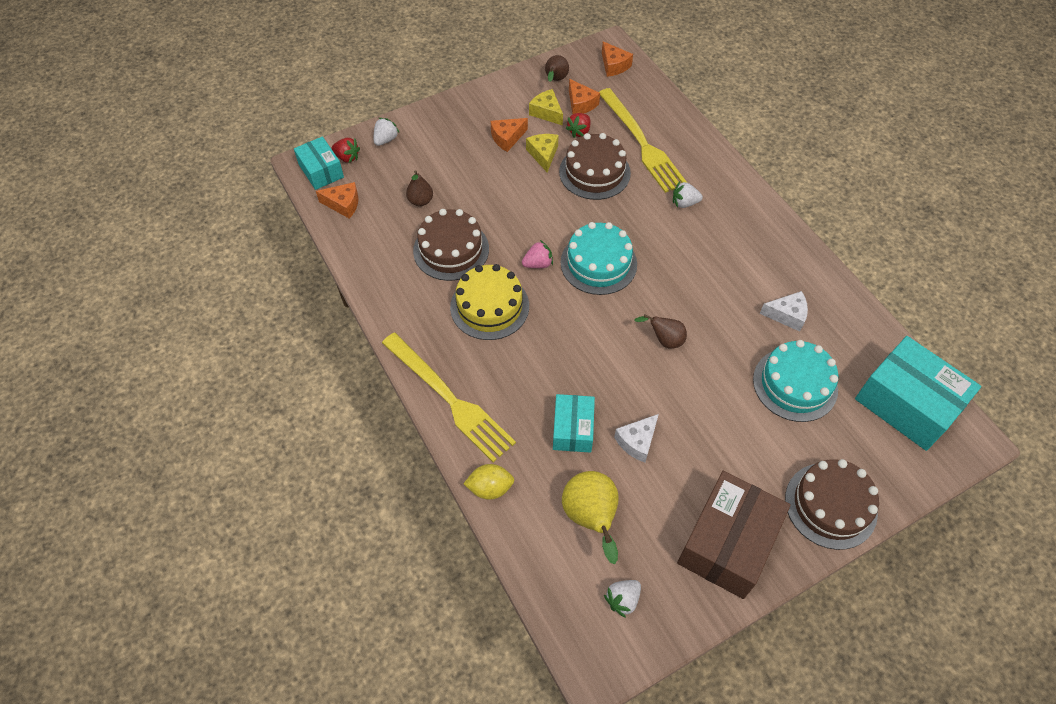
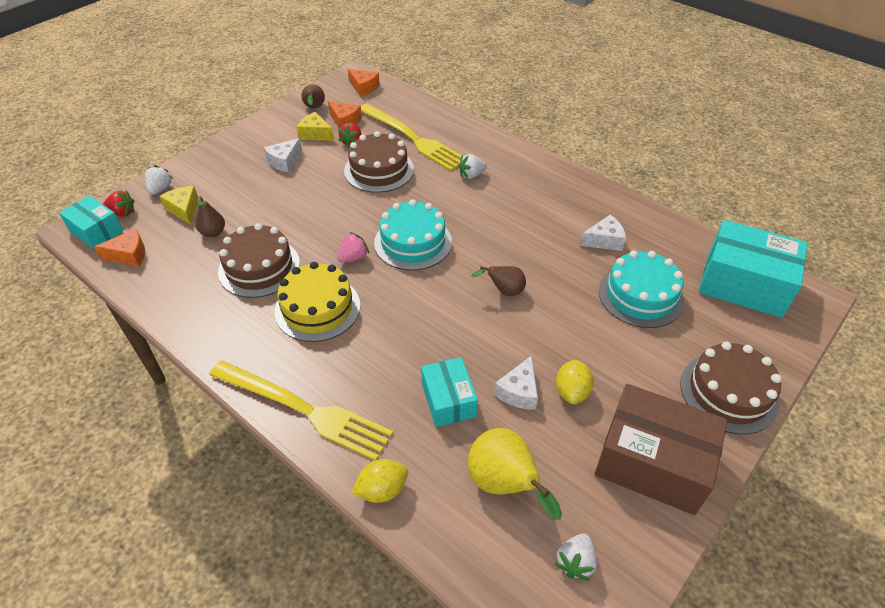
camera: 20 degrees left, 10 degrees down
(507, 138) = (284, 161): orange cheese -> white cheese
(543, 155) = (324, 167): yellow cheese -> yellow cheese (184, 209)
(684, 457) = (572, 391): none -> yellow lemon
(727, 543) = (652, 462): brown box -> brown box turned 75 degrees counterclockwise

